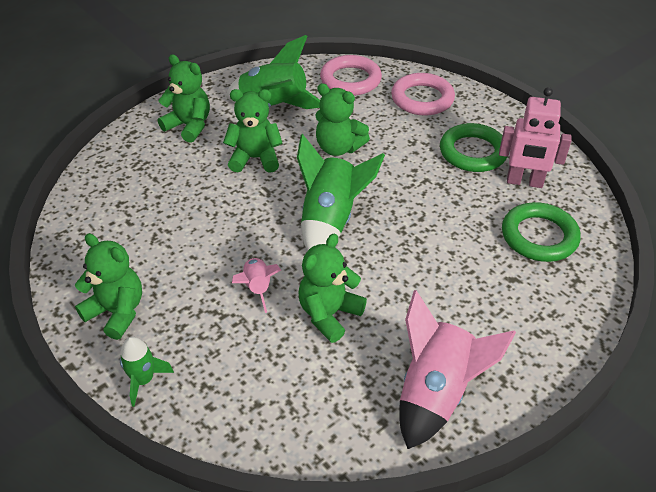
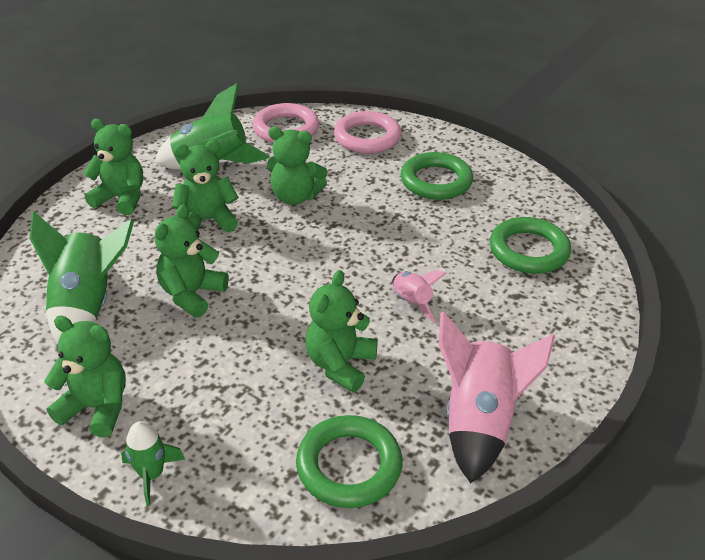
camera: 15 degrees left, 5 degrees down
(222, 225) = (192, 294): none -> green teddy bear
(257, 288) = (253, 352): pink rocket -> pink rocket (412, 302)
(307, 408) = (349, 466): none -> green ring
(330, 220) = (310, 270): green rocket -> green rocket (87, 305)
(524, 182) = (496, 201): pink robot -> none

